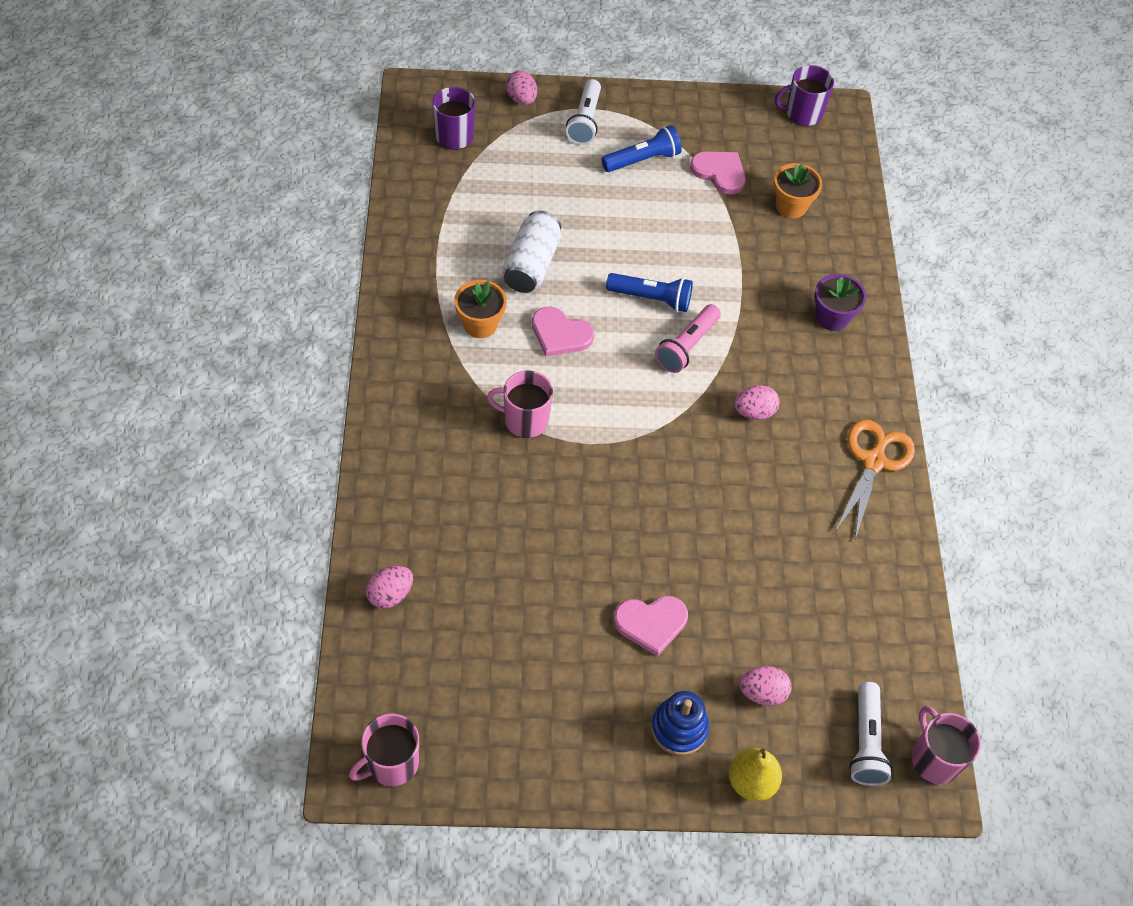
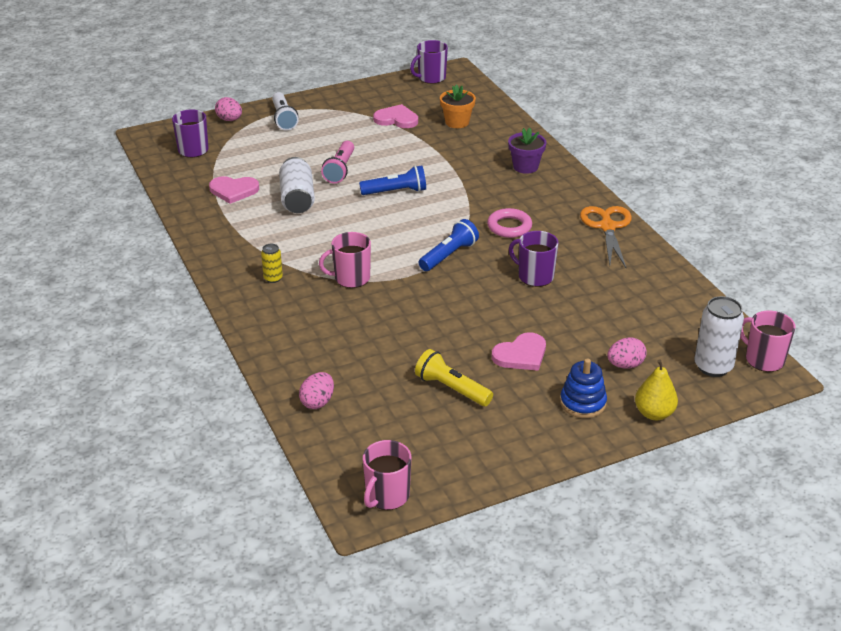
camera: 20 degrees left, 20 degrees down
(439, 384) = (273, 278): none -> yellow can
(480, 324) = (281, 239): orange flower pot -> none
(544, 640) = (451, 388): none -> yellow flashlight
(560, 334) = (344, 227): pink heart -> pink heart (233, 190)
(643, 160) = (338, 127): blue flashlight -> blue flashlight (449, 255)
(686, 346) = (438, 208): pink flashlight -> pink flashlight (340, 170)
(738, 506) = (535, 276): none -> purple mug
(754, 412) = (509, 227): pink egg -> pink ring
(865, 742) = (713, 366): white flashlight -> white can

